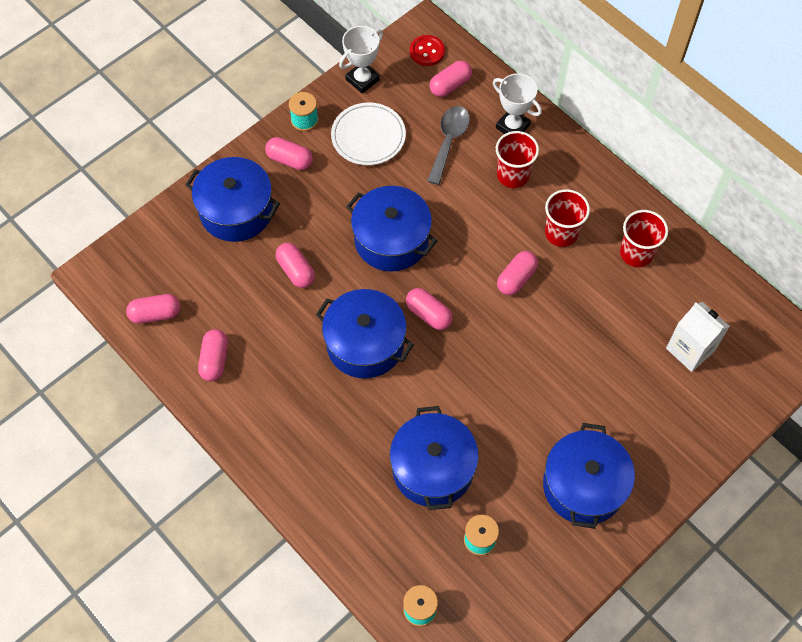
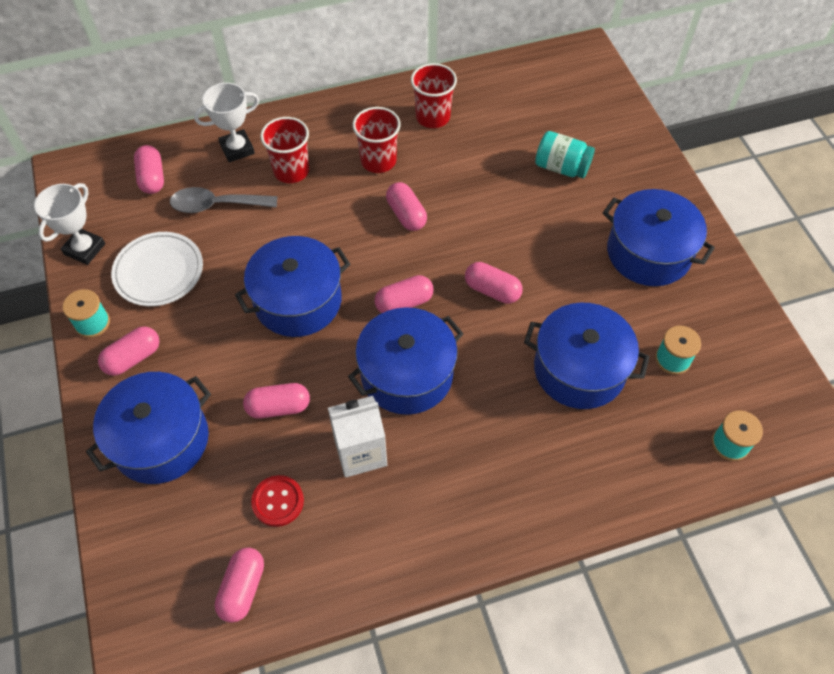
camera: 65 degrees left, 5 degrees down
(214, 360) = (343, 540): pink capsule -> pink capsule (492, 290)
(362, 80) = (84, 249): white trophy -> white trophy turned 45 degrees clockwise
(427, 51) = (96, 180): red button -> red button (278, 501)
(449, 141) = (216, 205): grey spoon -> grey spoon turned 45 degrees counterclockwise
(640, 380) = (561, 167): none -> turquoise jar
(690, 349) = (548, 121): white carton -> white carton (360, 452)

